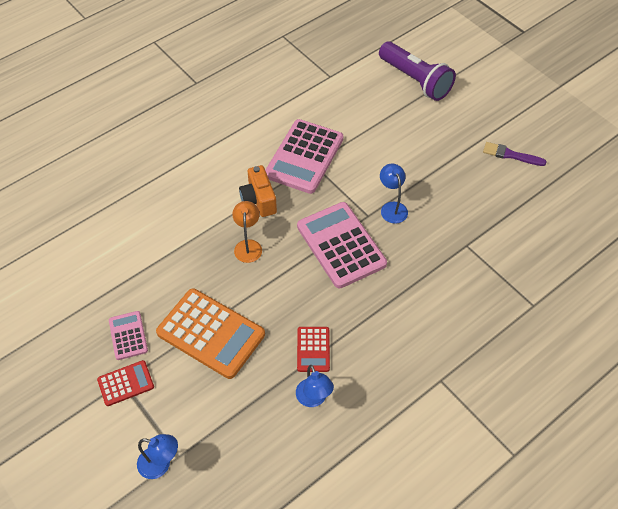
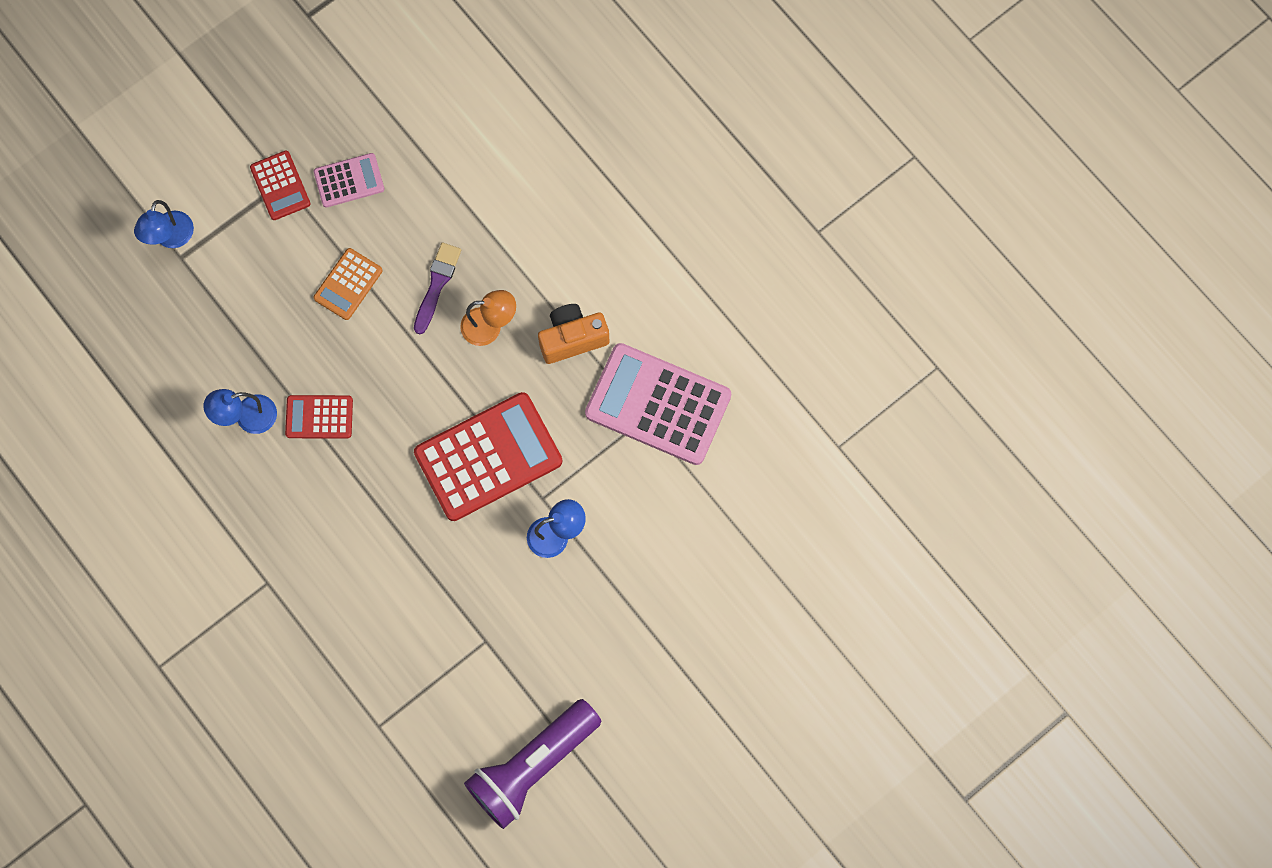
camera: 90 degrees right, 20 degrees up
(211, 333) = (348, 284): orange calculator -> orange calculator, size x0.51
(341, 245) = (488, 457): pink calculator -> red calculator
(415, 80) = (832, 590): purple flashlight -> purple flashlight (532, 765)
(510, 155) = (663, 732): purple brush -> purple brush (437, 284)

